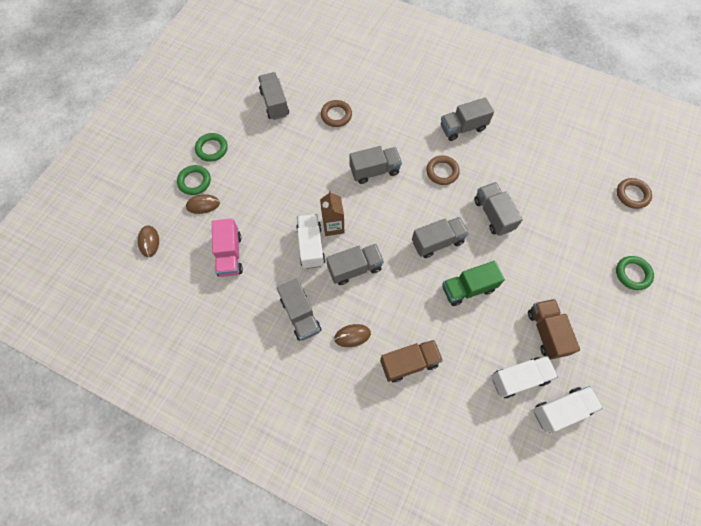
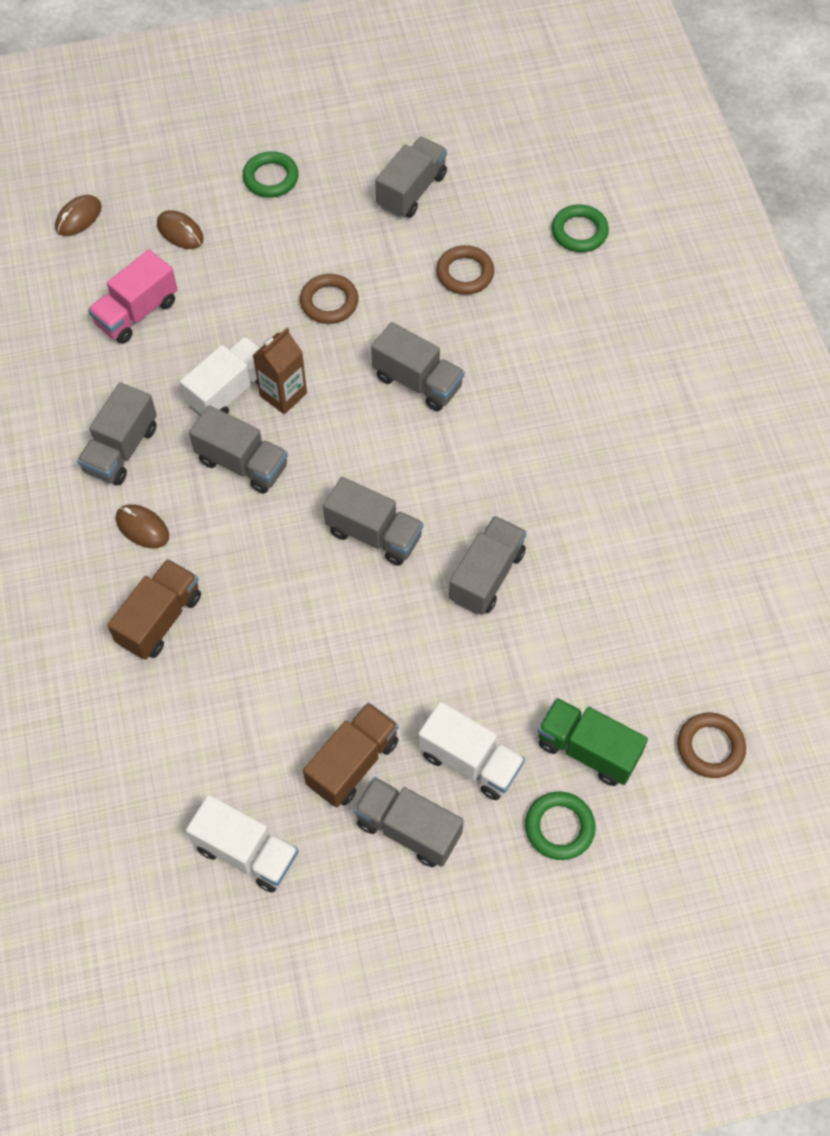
camera: 50 degrees right, 5 degrees down
(194, 181) = (205, 197): green ring -> green ring (579, 232)
(409, 363) = (160, 619): brown truck -> brown truck turned 90 degrees counterclockwise
(442, 172) = (498, 464): brown ring -> brown ring (329, 302)
(462, 128) = (603, 440): grey truck -> grey truck (408, 829)
(468, 288) = (334, 619): green truck -> green truck (587, 749)
(519, 378) = (250, 769): white truck -> white truck (470, 761)

